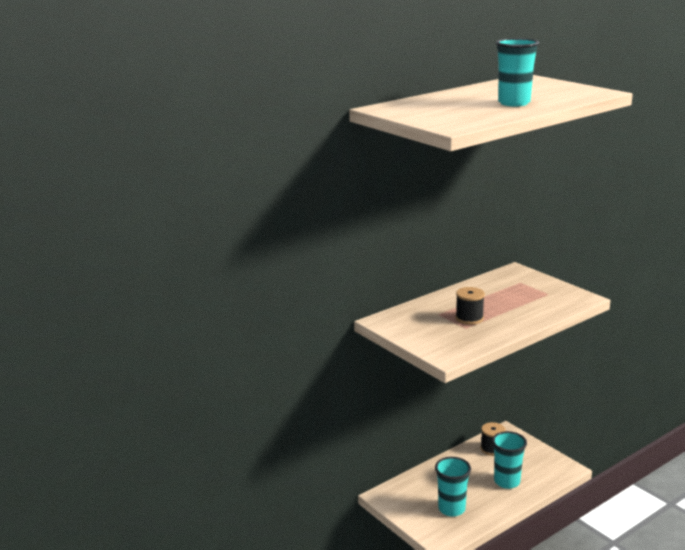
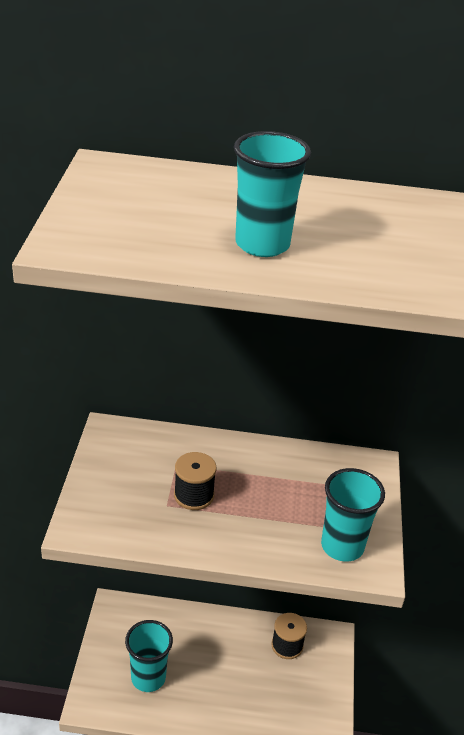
camera: 40 degrees right, 15 degrees up
(507, 481) = (243, 696): turquoise cup -> turquoise cup (342, 546)

